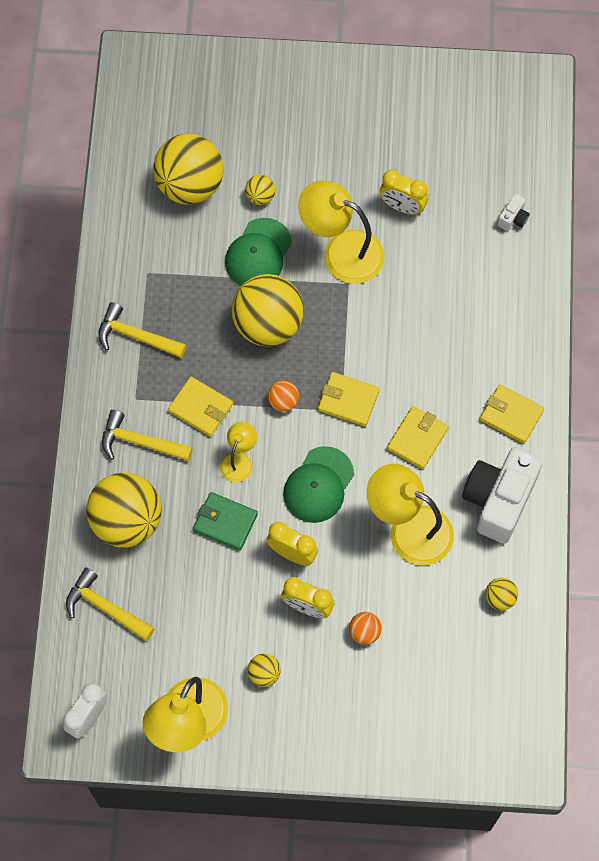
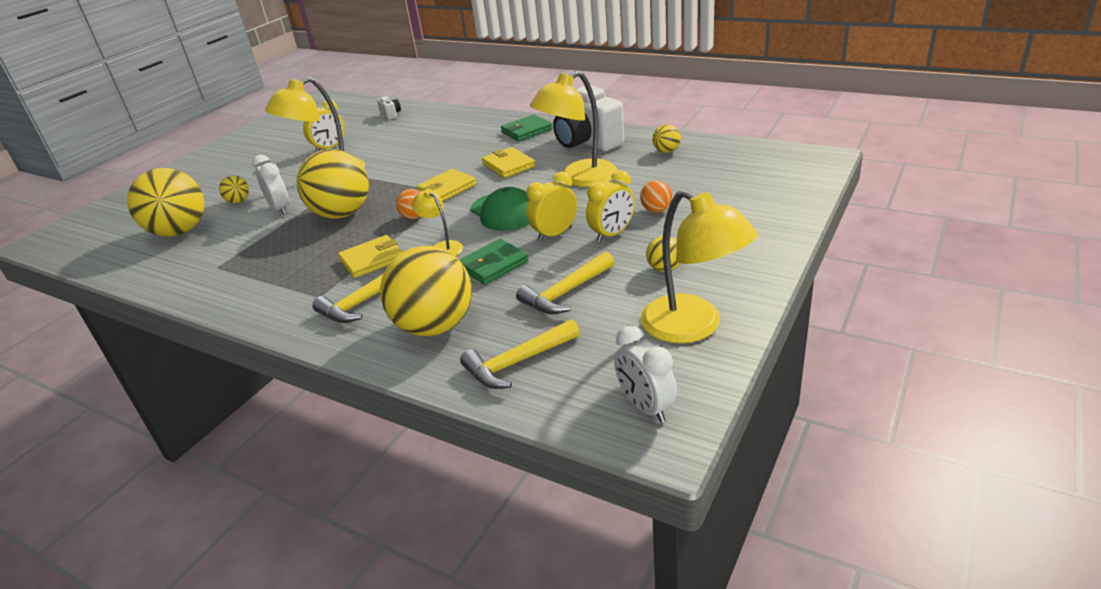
camera: 60 degrees left, 35 degrees down
(136, 336) = (263, 284): yellow hammer -> yellow hammer (566, 293)
(258, 254) = (280, 209): green cap -> white clock
(511, 415) = (526, 131): yellow wallet -> green wallet

